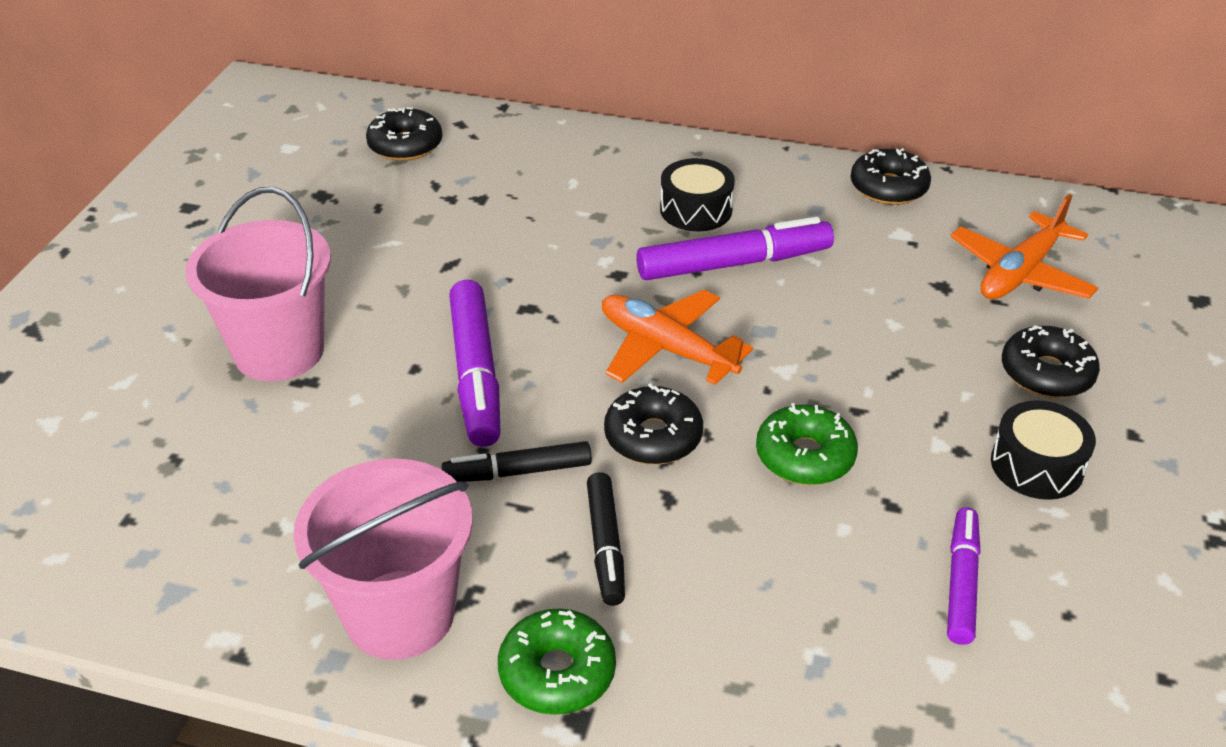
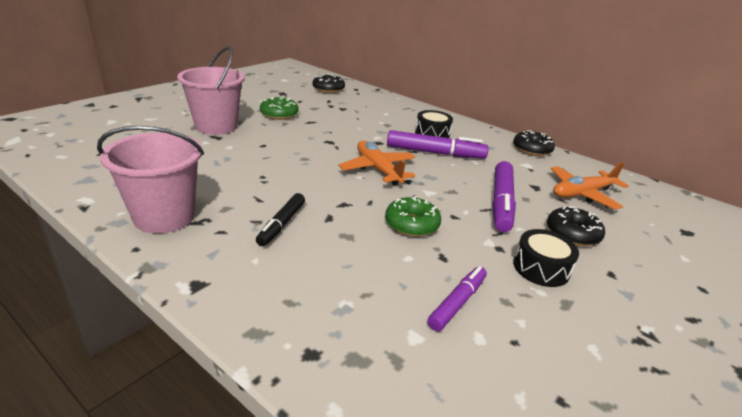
camera: 20 degrees right, 10 degrees down
(476, 373) = (286, 153): purple marker -> purple marker (501, 202)
(518, 472) = (270, 188): black marker -> none
(557, 672) = (208, 262): green donut -> green donut (279, 114)
(653, 437) = (343, 195): black donut -> none

